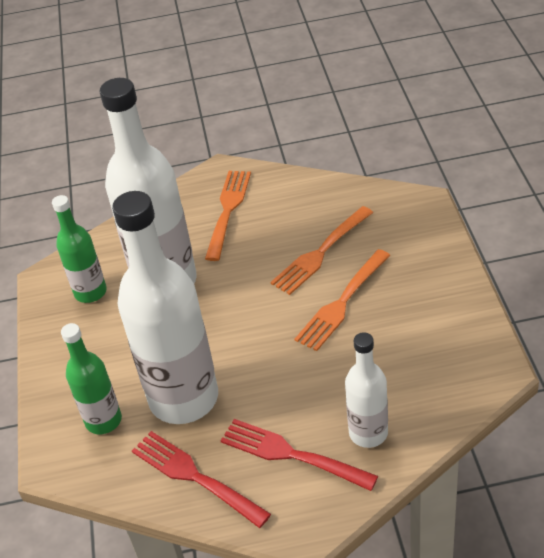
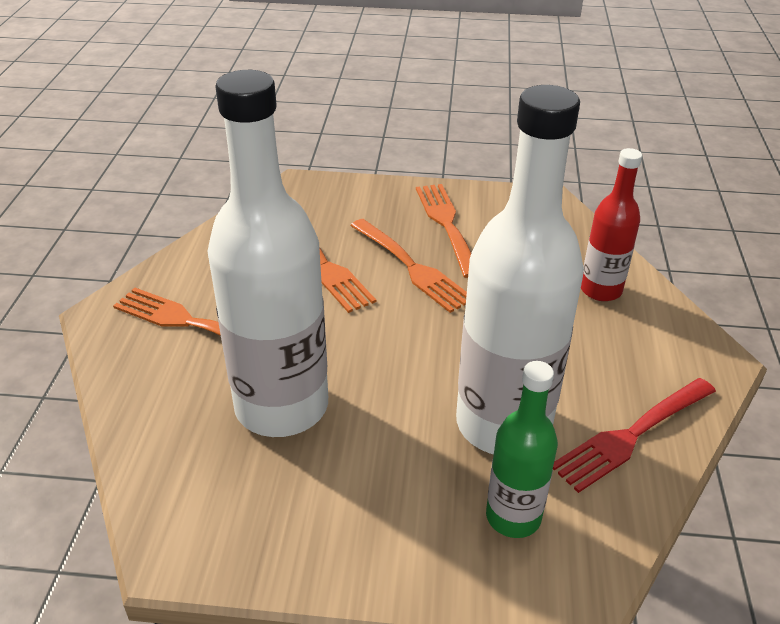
camera: 80 degrees left, 5 degrees down
(90, 292) = (246, 497): green bottle -> none
(291, 454) = (615, 349): red fork -> none
(368, 433) = (600, 290): white bottle -> red bottle
(414, 308) = (447, 225): none -> orange fork

